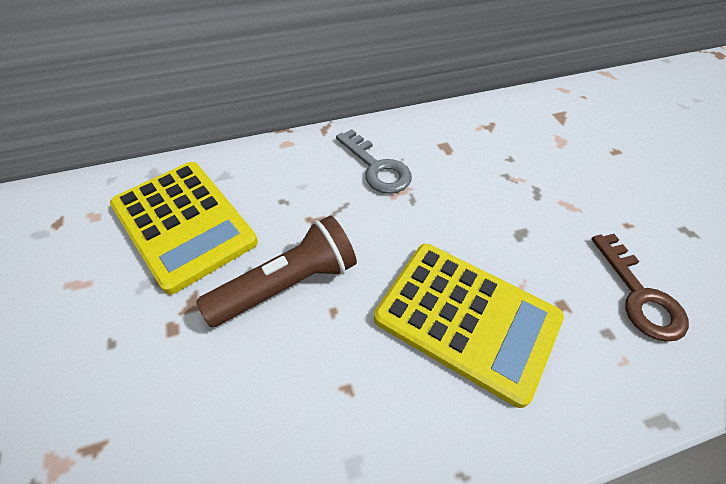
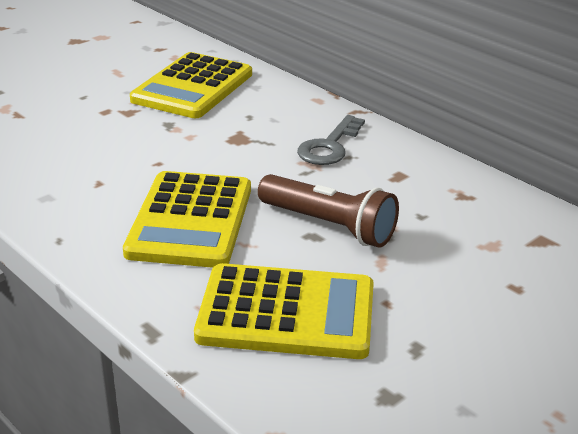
camera: 65 degrees right, 20 degrees down
(288, 284) = (168, 139): brown flashlight -> brown flashlight (329, 226)
(639, 295) = (286, 313): brown key -> yellow calculator

